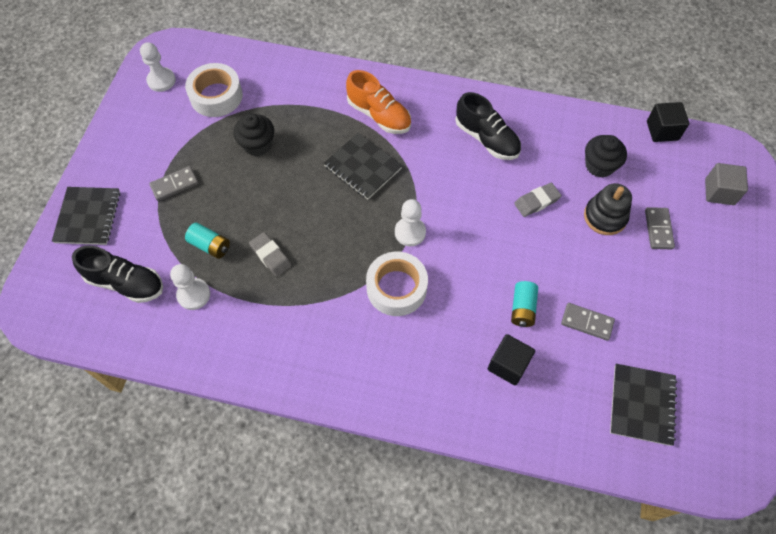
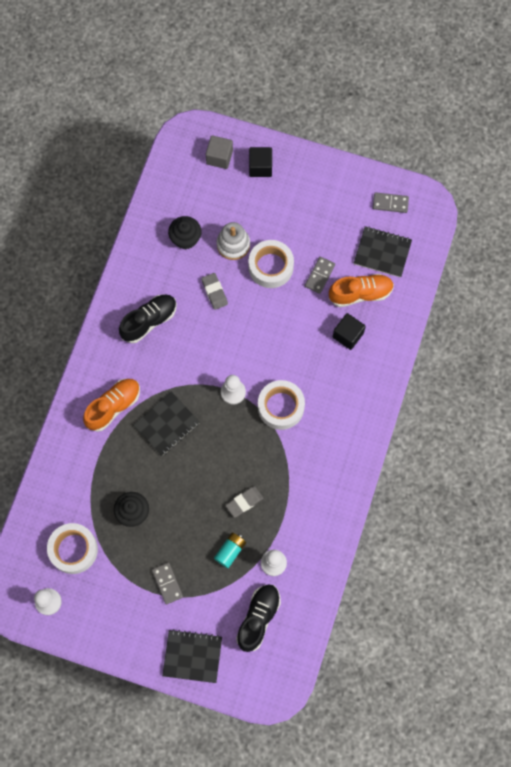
camera: 85 degrees left, 10 degrees up
(522, 308) = (305, 318): turquoise battery -> none
(572, 378) = (360, 293): none -> orange shoe
(585, 262) = (270, 267): none -> white tape
(605, 217) = (233, 244): black stacking toy -> white stacking toy
(658, 229) = (248, 209): grey domino -> grey domino (390, 203)
(662, 130) = (157, 183): black cube -> black cube (260, 167)

